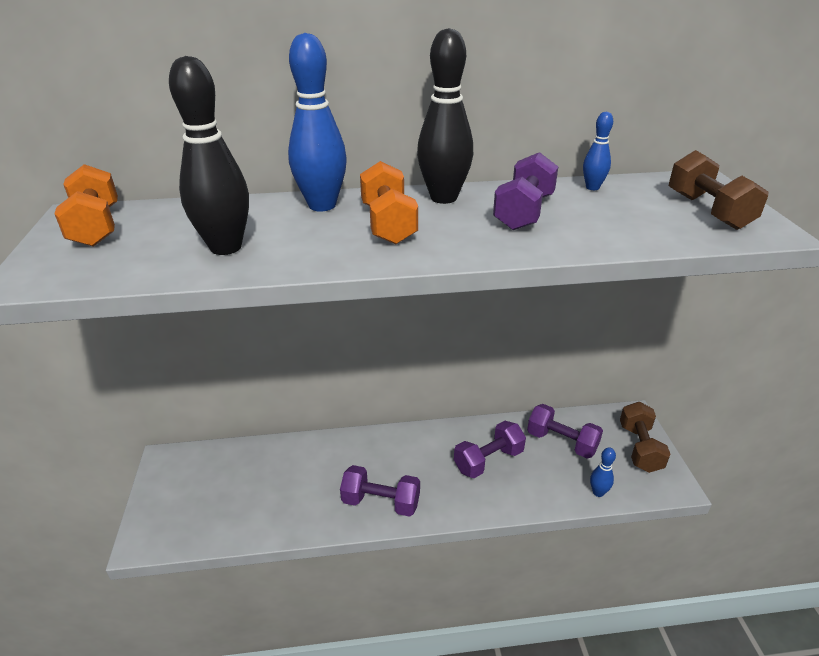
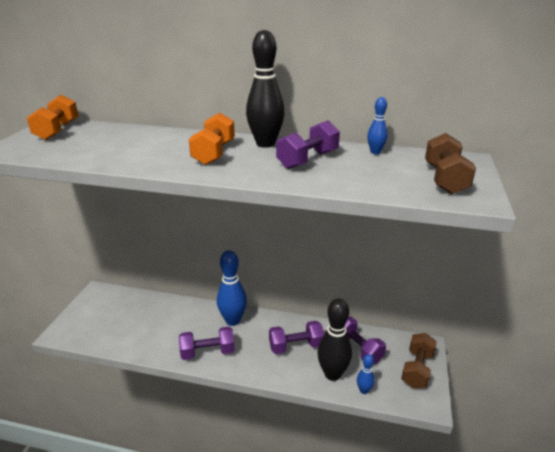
camera: 20 degrees right, 5 degrees down
(226, 247) = (110, 151): black bowling pin -> black bowling pin (332, 374)
(322, 205) = (187, 137): blue bowling pin -> blue bowling pin (233, 321)
(381, 502) = (207, 352): purple dumbbell -> purple dumbbell turned 45 degrees counterclockwise

